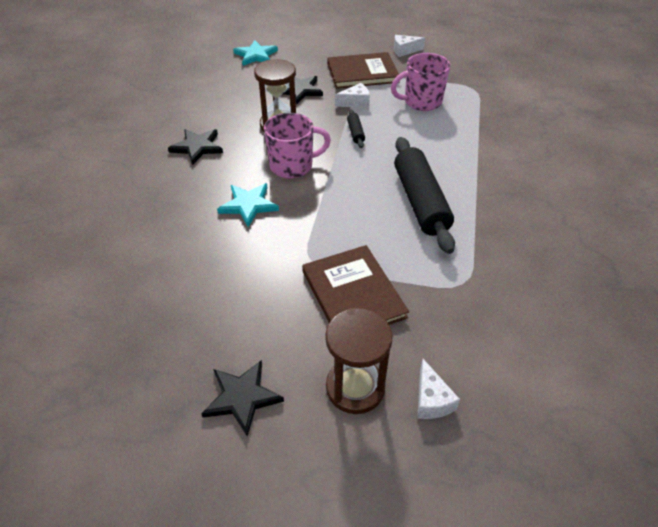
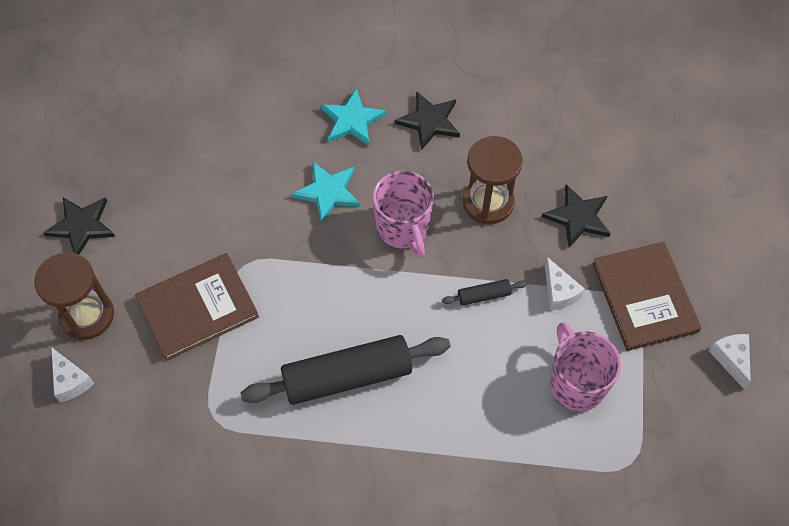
camera: 85 degrees right, 15 degrees up
(256, 55) = (664, 149): turquoise star -> turquoise star (352, 120)
(431, 400) = (71, 381): white cheese -> white cheese turned 105 degrees counterclockwise

